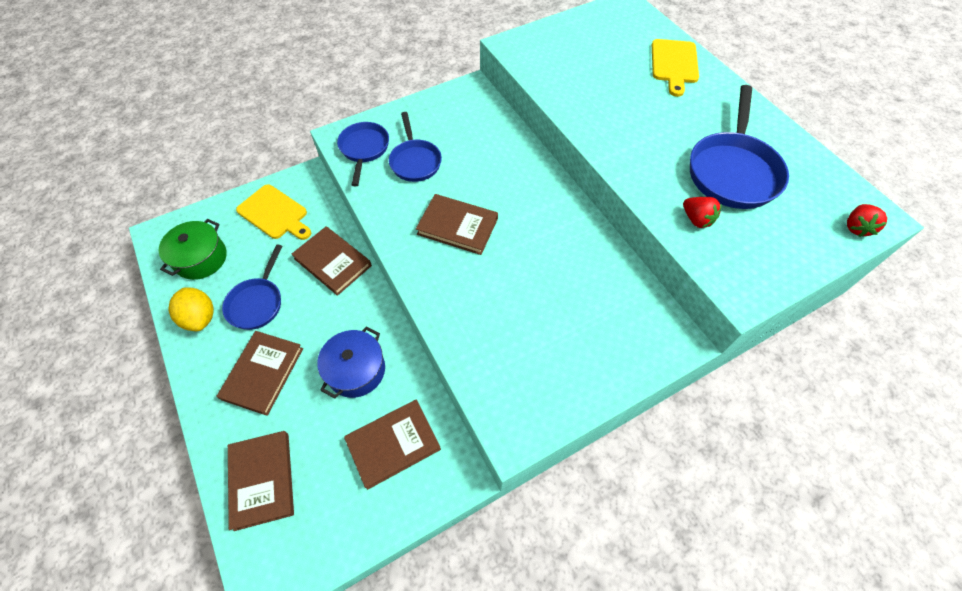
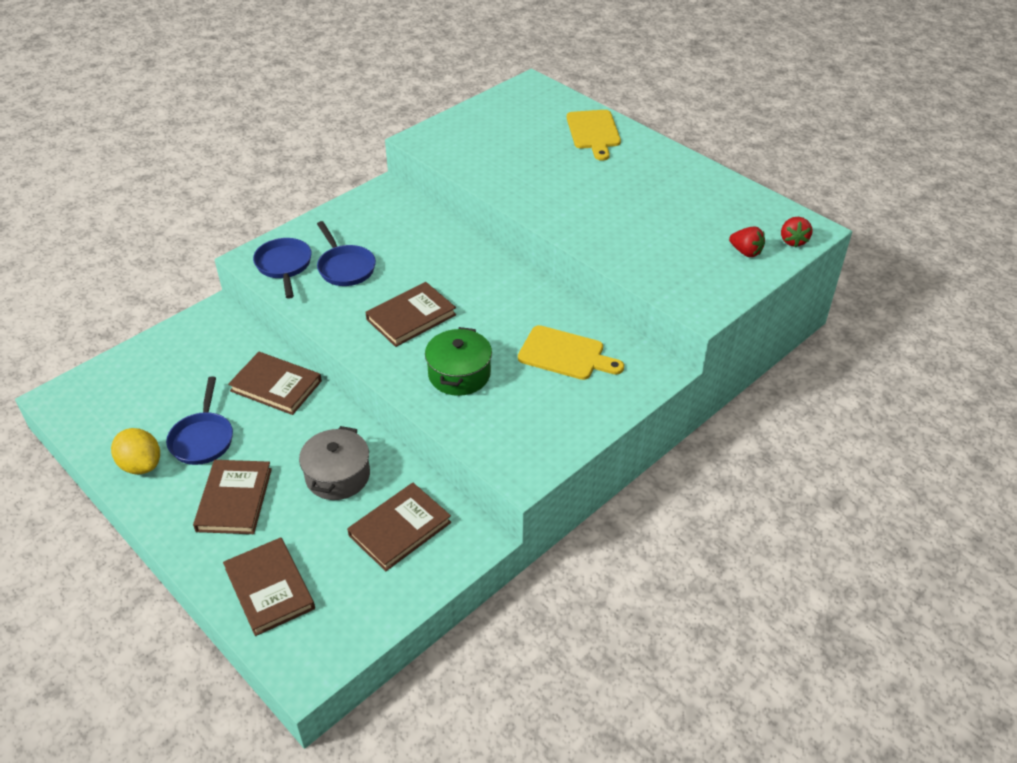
camera: 15 degrees left, 15 degrees down
(201, 258) = (118, 411): green pot -> green pot (459, 374)
(275, 213) = (190, 353): yellow cutting board -> yellow cutting board (565, 354)
(356, 370) = (338, 476): blue pot -> grey pot
(457, 226) = (411, 317): brown book -> brown book turned 45 degrees counterclockwise
(696, 219) = (647, 259): red strawberry -> red strawberry (745, 252)
(732, 171) = (672, 215): blue pan -> none

